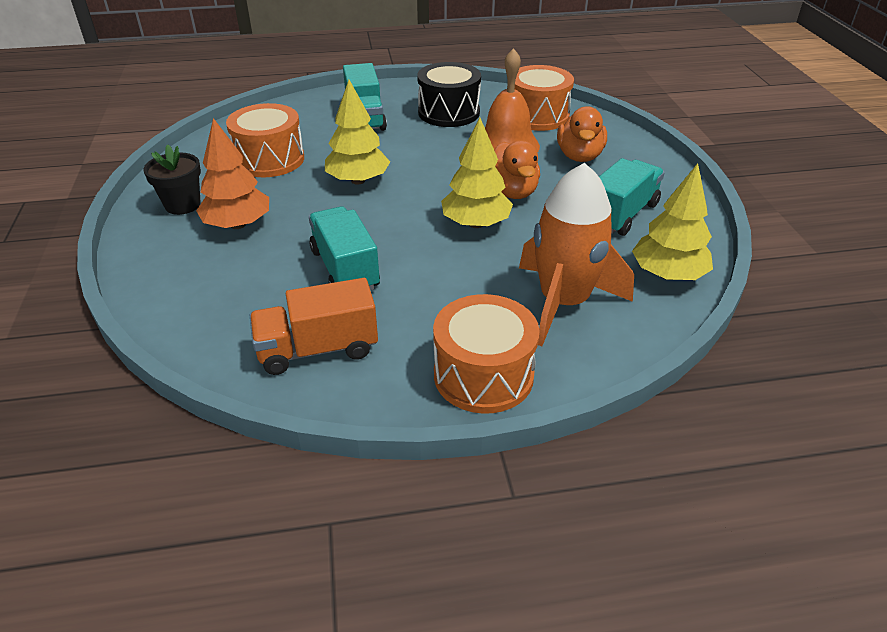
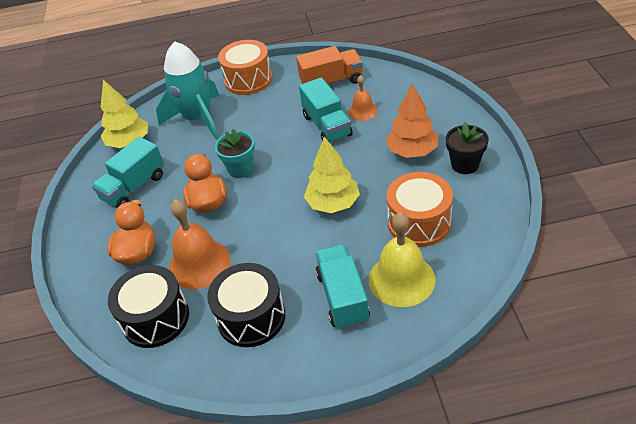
camera: 175 degrees left, 5 degrees up
(281, 287) = (363, 111): none -> orange bell
(307, 125) = (401, 279): none -> yellow bell
(475, 224) = (240, 169): yellow tree -> turquoise flower pot
(537, 116) = (155, 318): orange drum -> black drum
(563, 302) = (198, 119): orange rocket -> turquoise rocket

